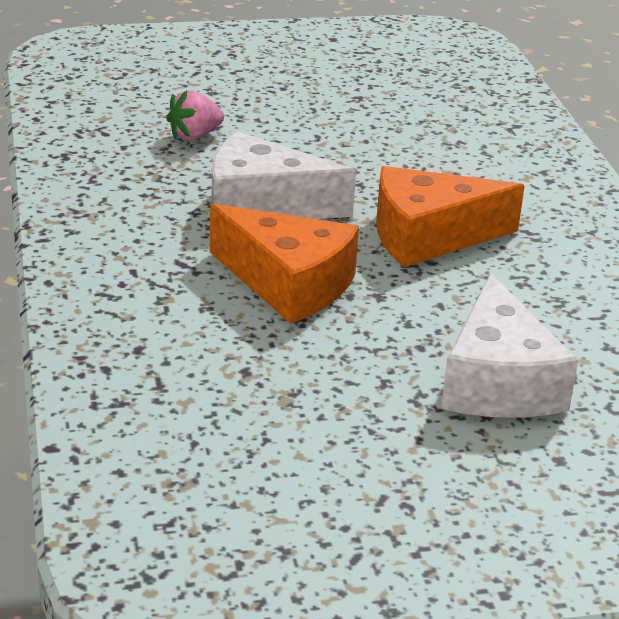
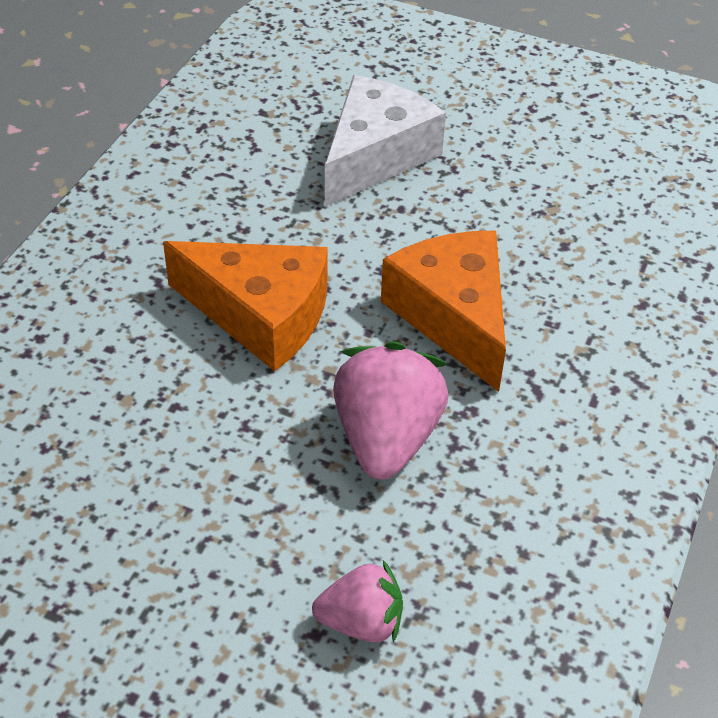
camera: 145 degrees left, 15 degrees up
(262, 205) = (386, 438): white cheese -> pink strawberry

